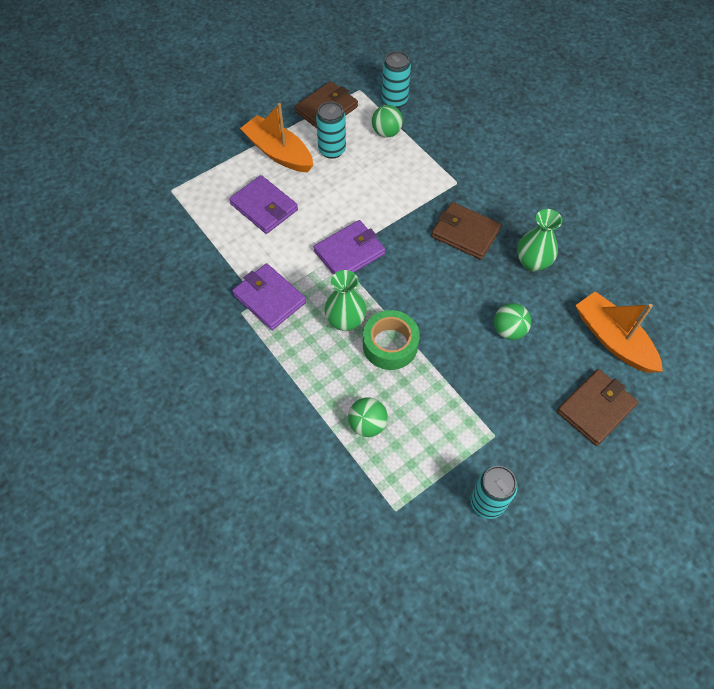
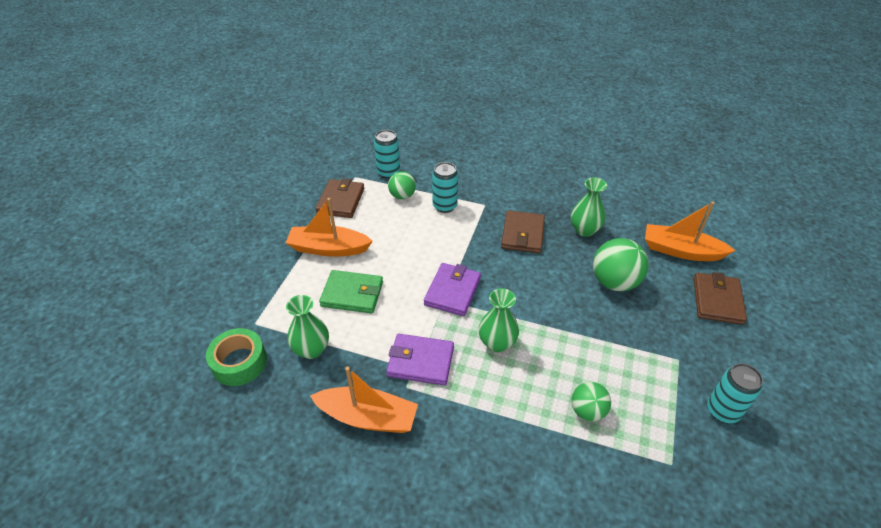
camera: 35 degrees left, 15 degrees down
(193, 318) = (368, 417): none -> orange boat
(195, 238) = (311, 349): none -> green vase
(264, 207) = (352, 294): purple wallet -> green wallet
(332, 150) = (371, 226): turquoise can -> turquoise can (444, 206)
(390, 345) = (546, 340): green tape -> green tape (239, 362)
(465, 233) = (522, 234): brown wallet -> brown wallet turned 75 degrees counterclockwise
(509, 330) = (614, 282): green ball -> green ball, size x1.64

